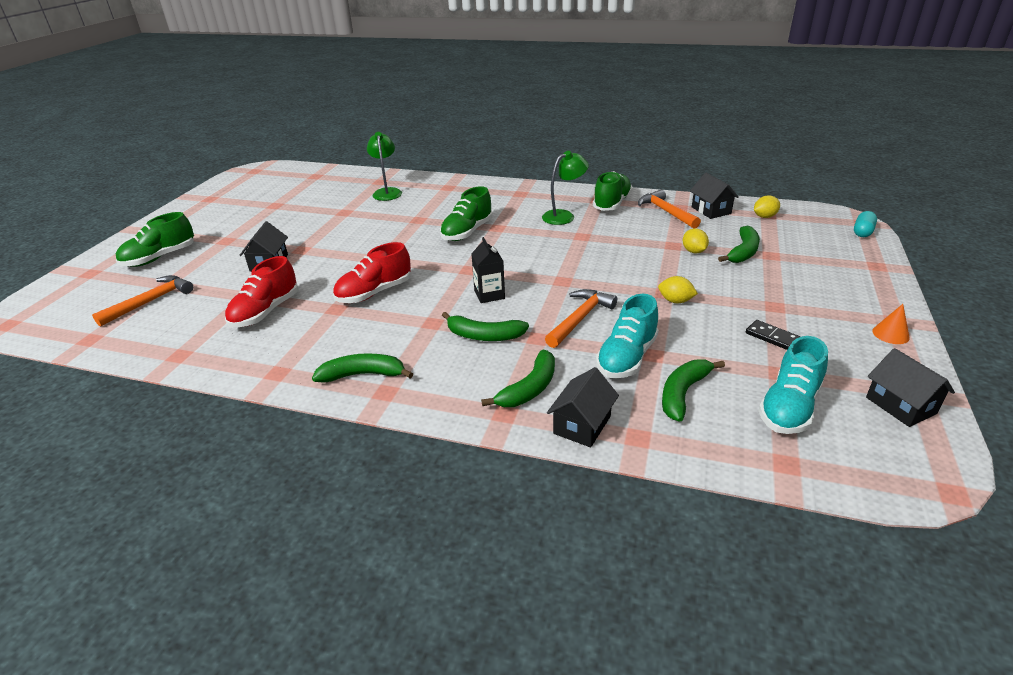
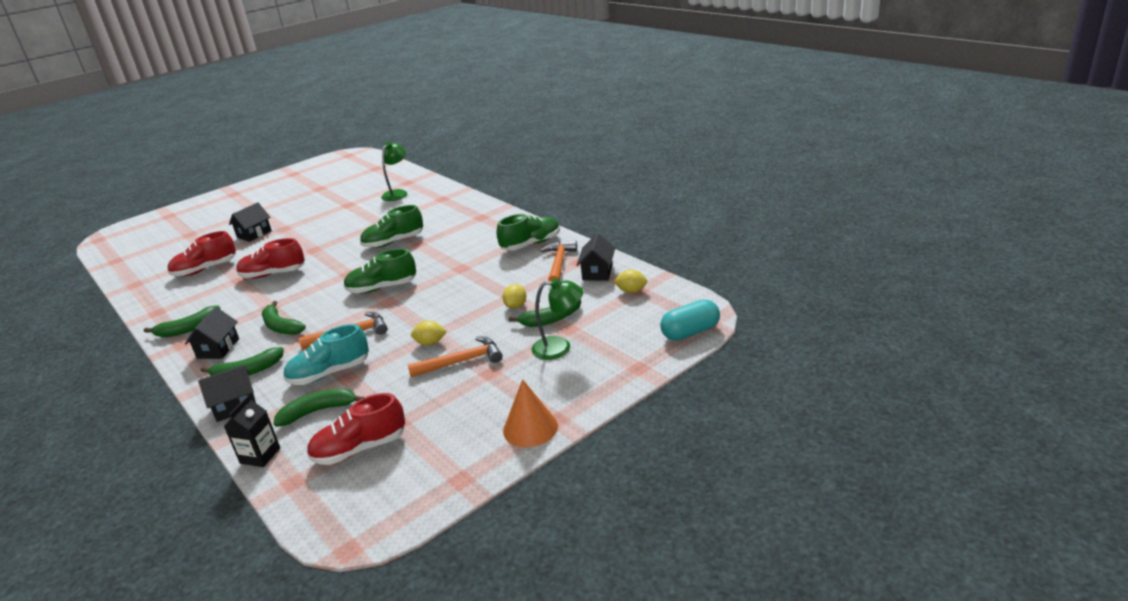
camera: 35 degrees right, 5 degrees down
(150, 301) = (168, 244): orange hammer -> orange hammer (461, 361)
(160, 258) = (211, 214): green shoe -> green shoe (382, 288)
(363, 374) = (188, 329): green banana -> green banana turned 120 degrees clockwise
(489, 294) = (329, 297): black carton -> black carton (260, 455)
(564, 216) = (478, 246): green lamp -> green lamp (560, 348)
(675, 301) = (430, 343): yellow lemon -> yellow lemon turned 60 degrees counterclockwise
(771, 337) = (442, 395): black domino -> none
(789, 407) = (360, 449): turquoise shoe -> red shoe
(862, 232) = (690, 332): turquoise capsule -> turquoise capsule, size x1.51
(890, 334) = (530, 428): orange cone -> orange cone, size x1.67
(900, 405) = (430, 481): black house -> black house (218, 348)

